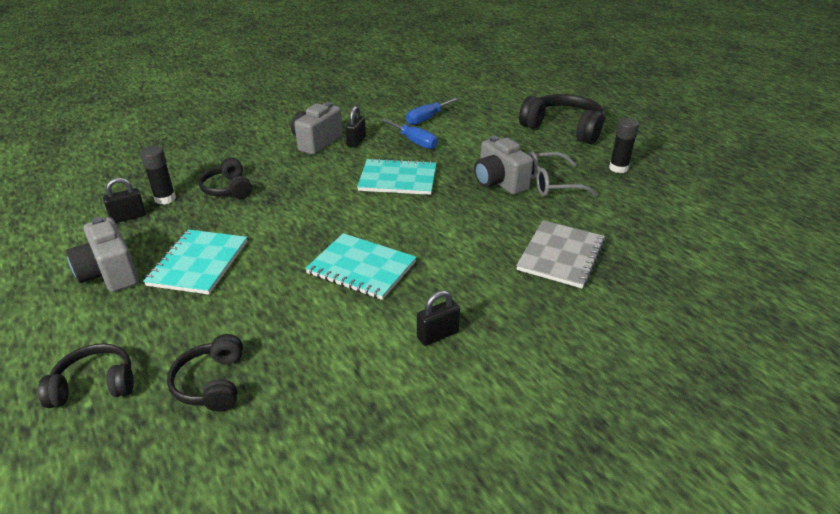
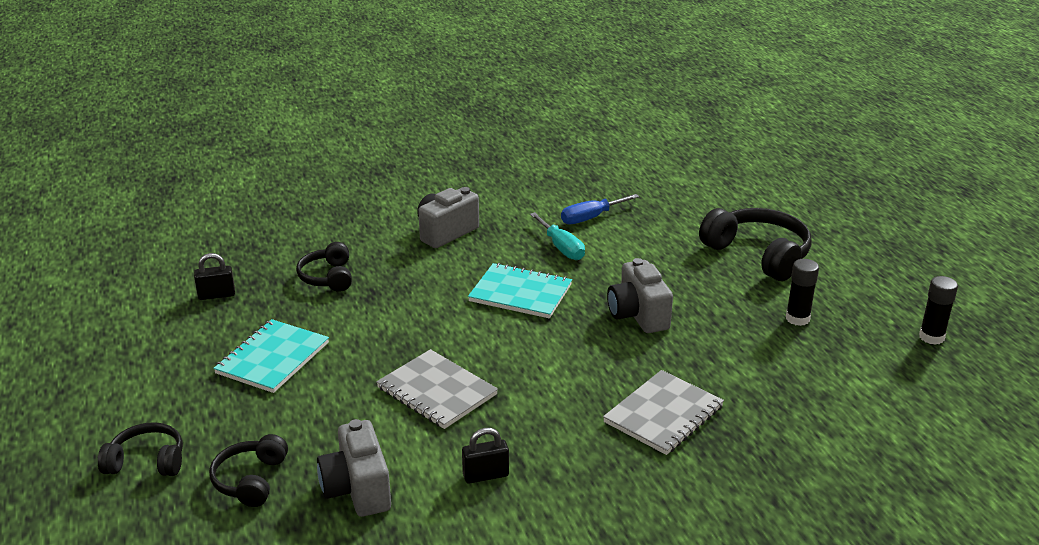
camera: 15 degrees right, 5 degrees down
(110, 274) = (184, 355): grey camera -> grey camera (357, 489)
(165, 199) = (259, 279): black glue stick -> black glue stick (931, 337)
(356, 141) = (492, 237): black padlock -> none
(361, 268) = (436, 391): turquoise notebook -> grey notebook
(414, 142) = (561, 248): blue screwdriver -> turquoise screwdriver
(552, 183) = (702, 326): grey glasses -> none

